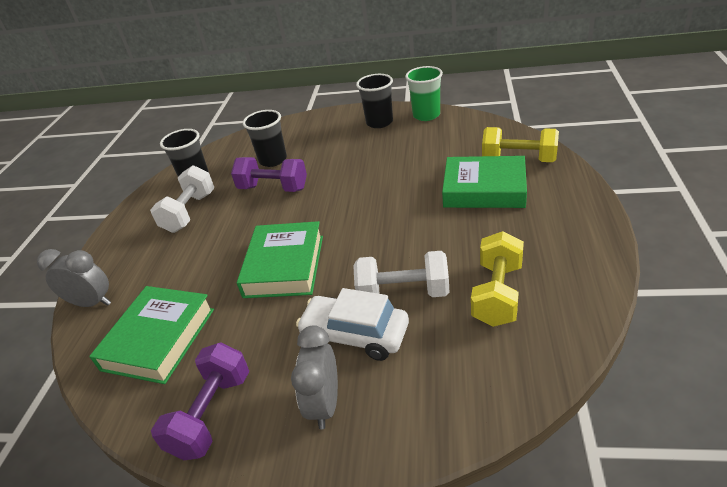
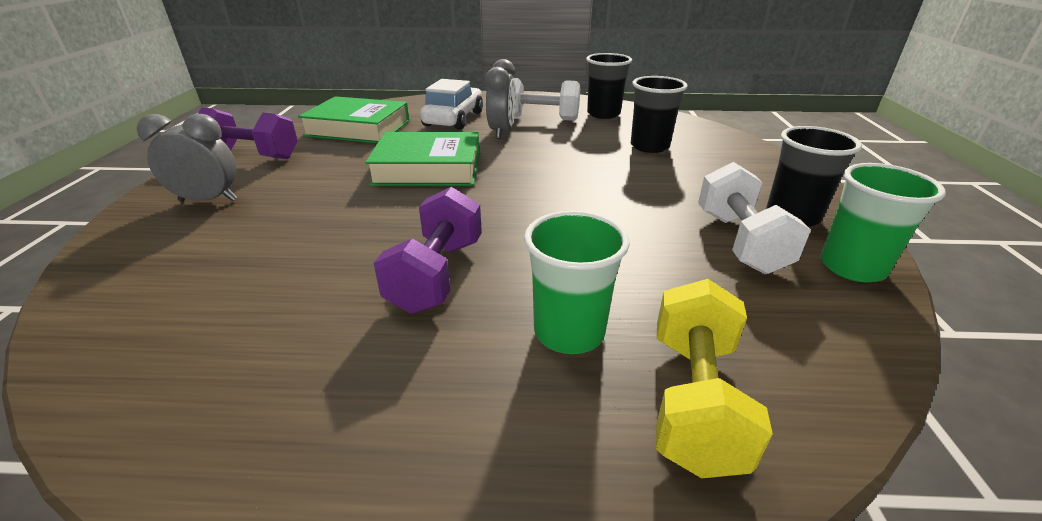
camera: 80 degrees right, 5 degrees down
(92, 303) = (420, 102): grey clock -> grey clock (501, 132)
(273, 188) = (583, 151): purple dumbbell -> purple dumbbell (437, 275)
(355, 335) = (286, 212): white car -> white car (454, 119)
(403, 293) = (332, 242): white dumbbell -> white dumbbell (740, 242)
(484, 189) = (569, 332): green book -> green cup
(497, 294) = (269, 325): yellow dumbbell -> none

